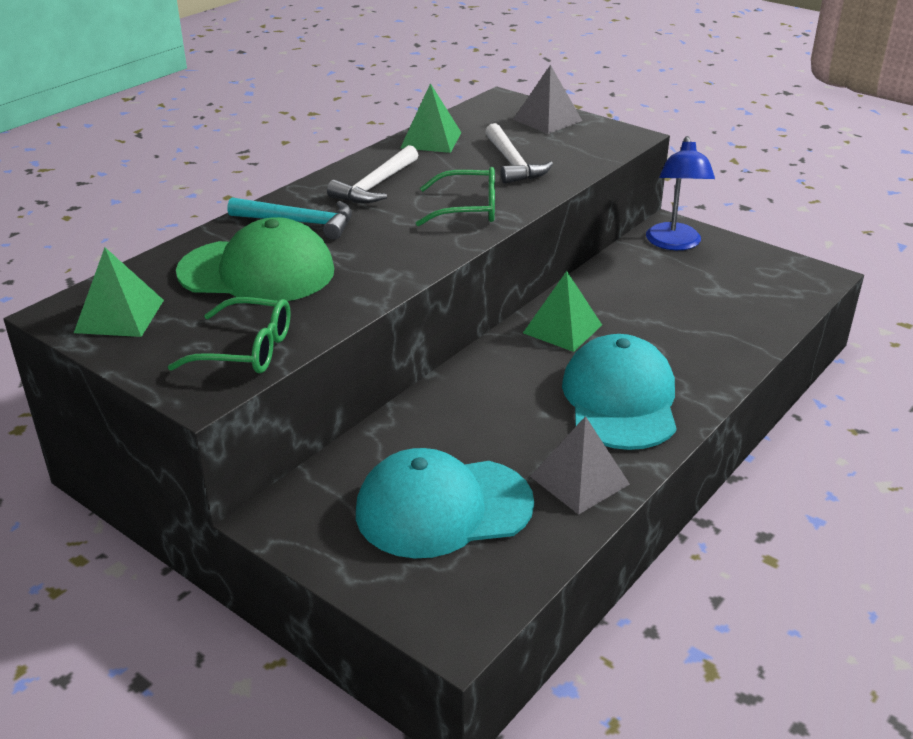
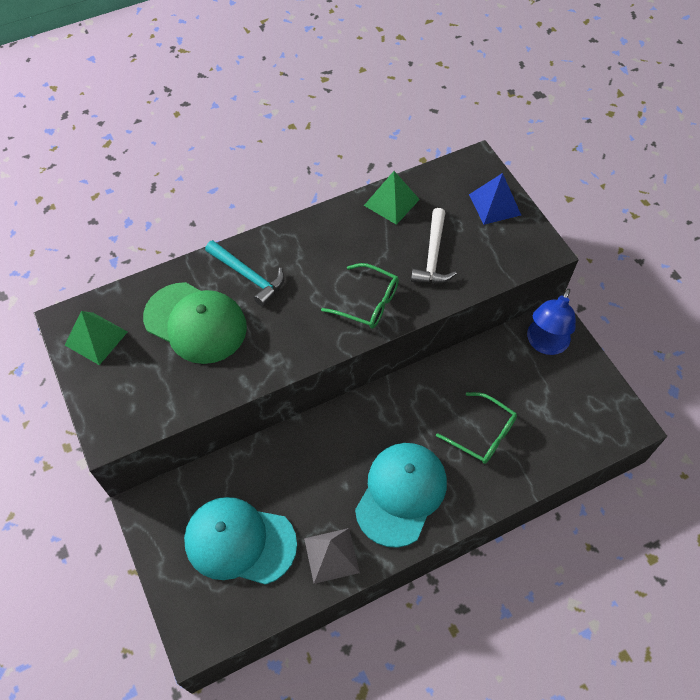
camera: 25 degrees right, 25 degrees up
(246, 350) = (151, 404): green glasses -> green glasses (482, 434)
(376, 185) = (321, 249): white hammer -> none
(547, 120) = (494, 204): grey pyramid -> blue pyramid
(562, 328) = (406, 407): green pyramid -> none

